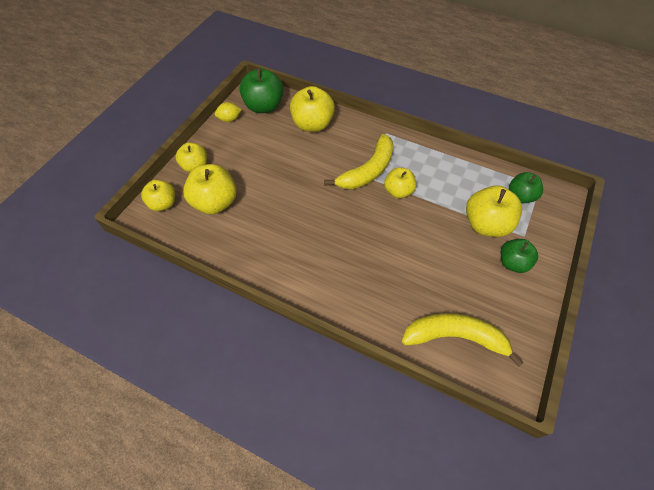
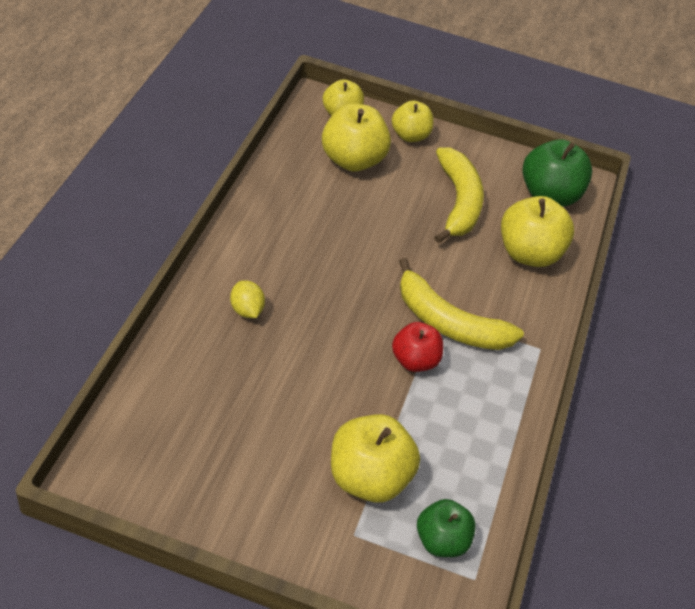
camera: 75 degrees right, 10 degrees down
(229, 119) = (509, 160): yellow lemon -> yellow lemon (246, 310)
(398, 191) = (414, 361): yellow apple -> red apple
(455, 337) = (163, 416): yellow banana -> yellow banana (458, 202)
(512, 263) = (296, 508): green apple -> none

